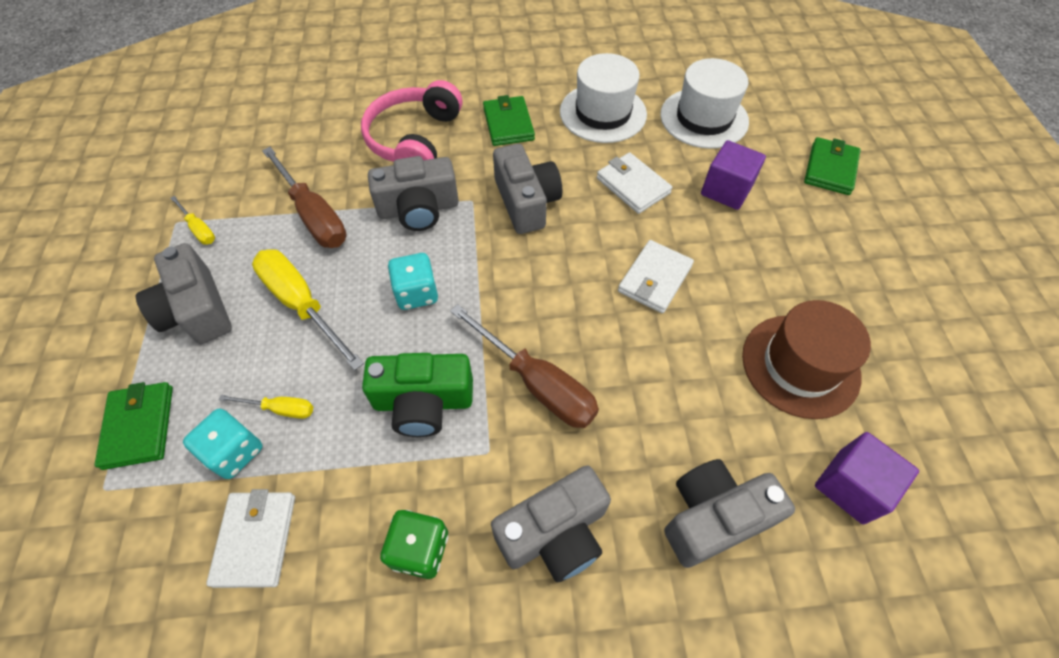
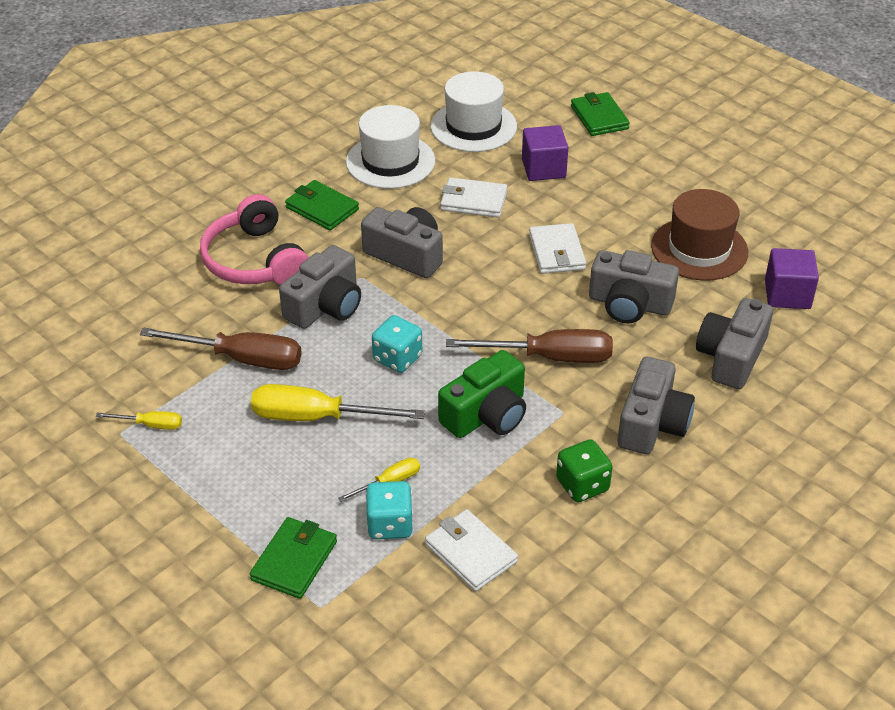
camera: 40 degrees left, 15 degrees down
(139, 426) = (294, 560): green wallet -> green wallet turned 75 degrees clockwise
(197, 310) = (233, 472): grey camera -> grey camera (629, 304)

